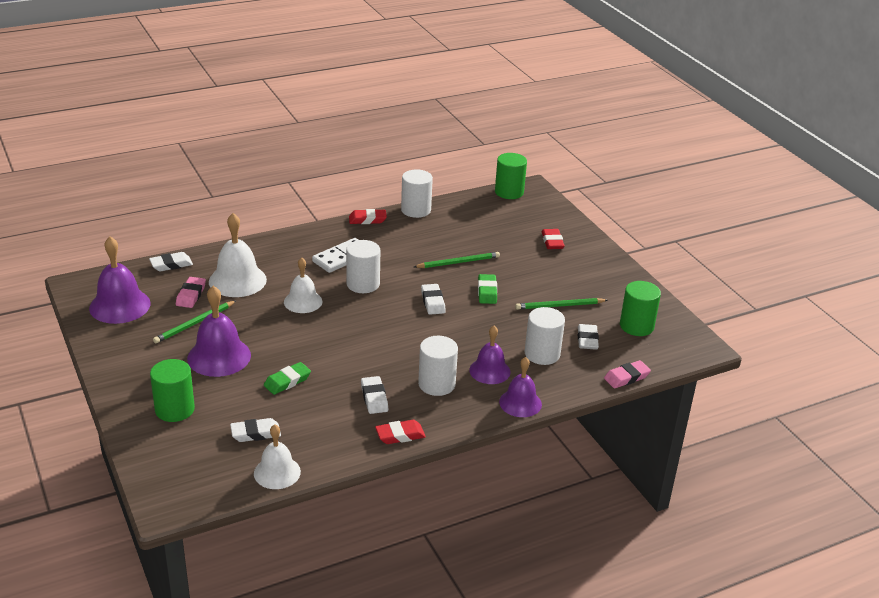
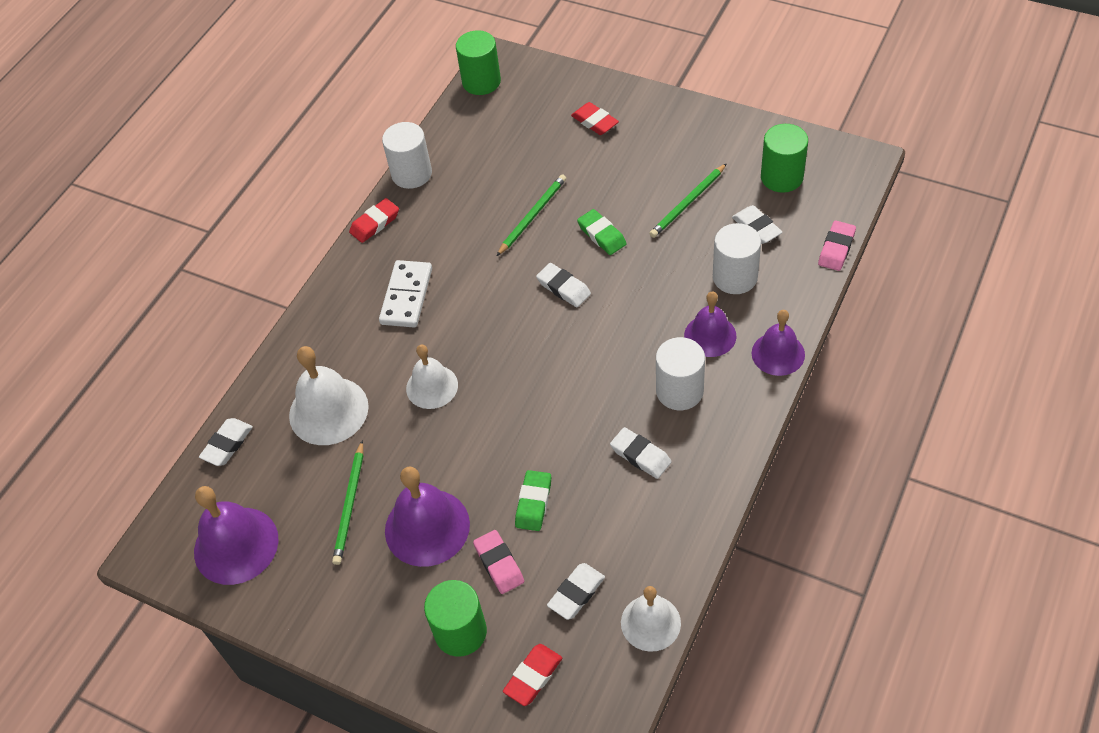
camera: 30 degrees left, 20 degrees up
(191, 295) = (300, 469): pink eraser -> pink eraser (499, 564)
(363, 284) = (468, 316): white cylinder -> none
(400, 435) = (713, 481): red eraser -> red eraser (533, 676)

